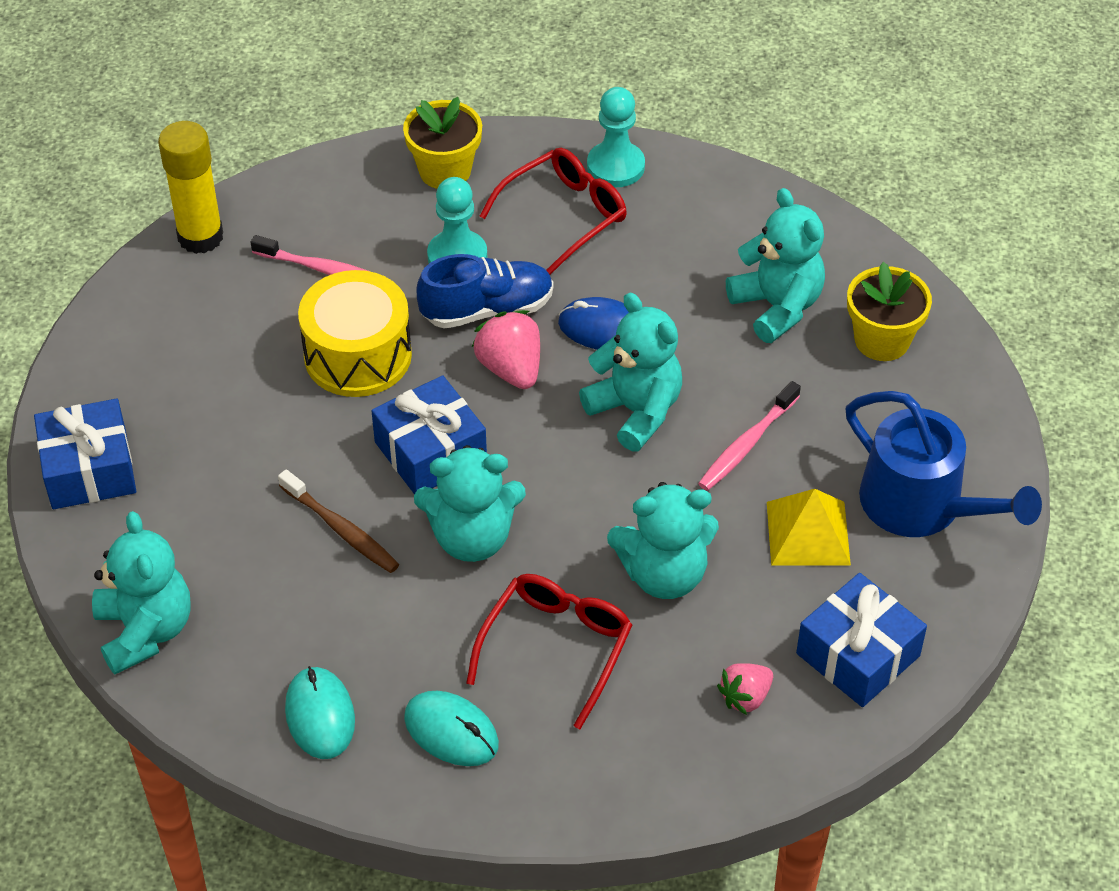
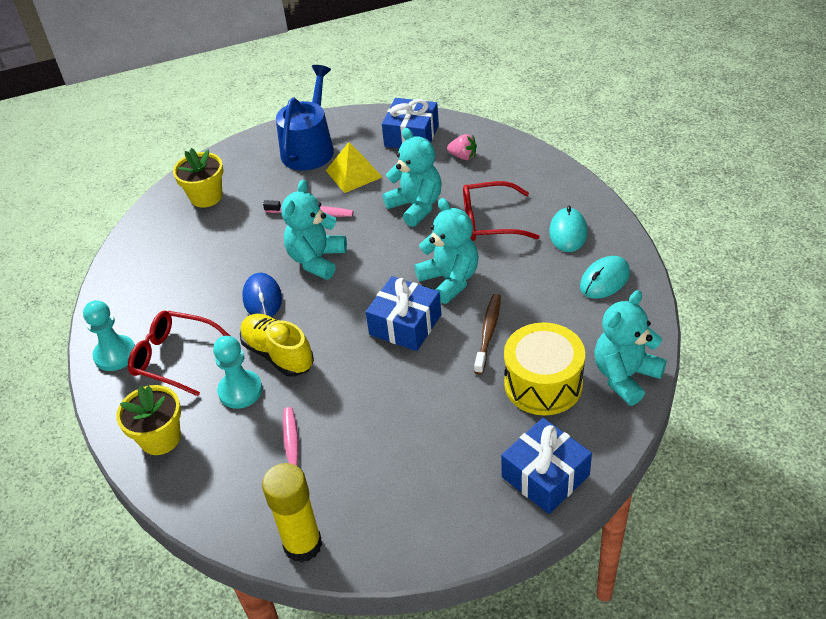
camera: 115 degrees left, 5 degrees down
(358, 355) = (355, 395): yellow drum -> yellow drum (543, 384)
(487, 309) = (278, 354): blue shoe -> yellow shoe
(510, 368) = (319, 321): pink strawberry -> none
(777, 307) = (203, 240): turquoise teddy bear -> none

